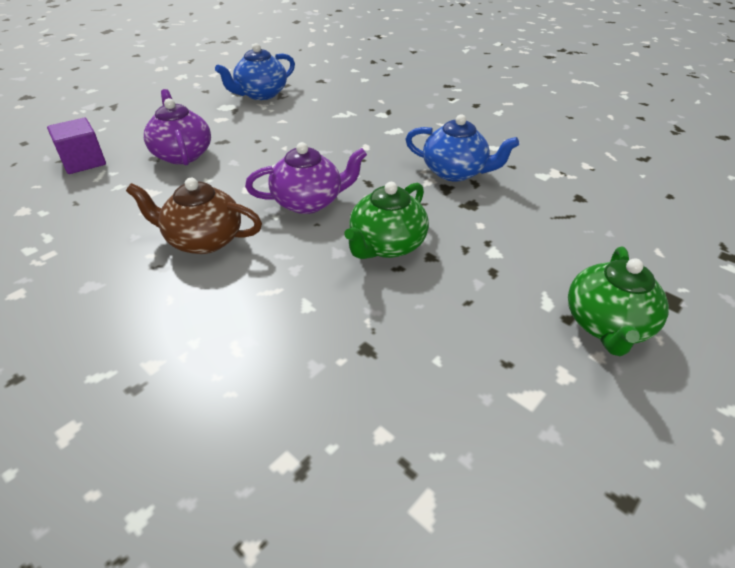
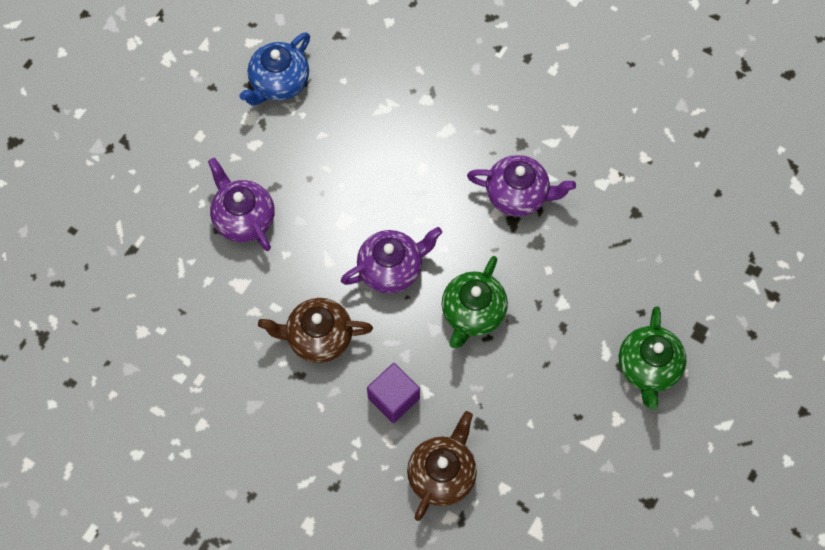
camera: 10 degrees left, 25 degrees up
(83, 162) = (153, 250): purple cube -> purple cube (393, 398)
(294, 399) = (442, 474): none -> brown teapot
(455, 172) = (518, 195): blue teapot -> purple teapot

